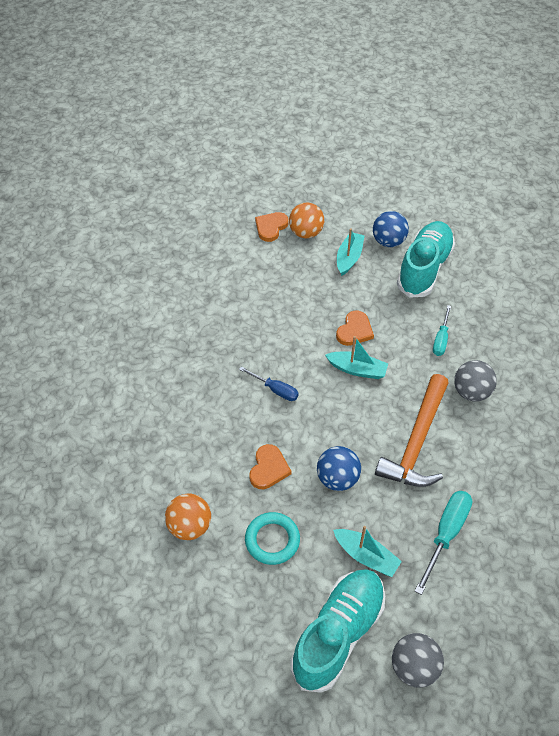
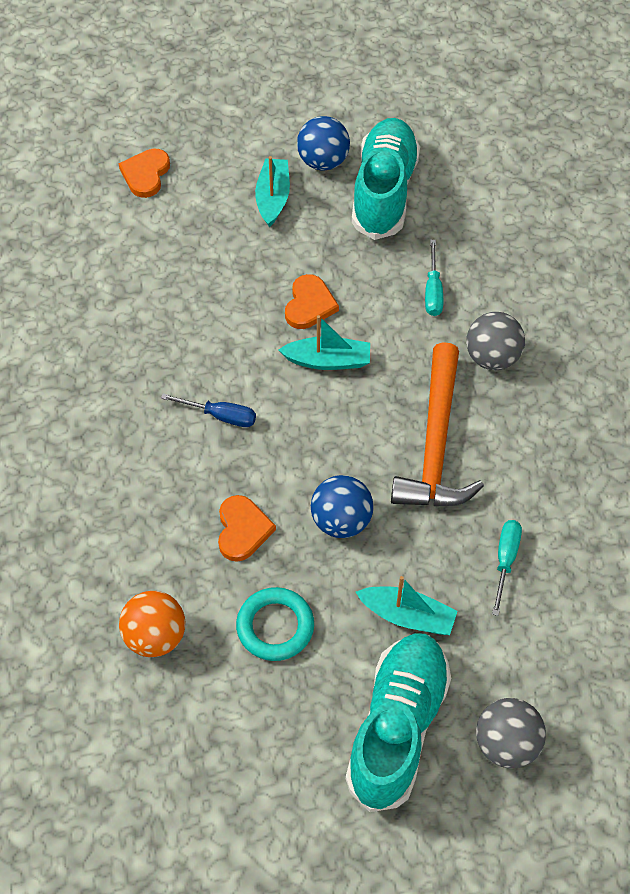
camera: 15 degrees left, 5 degrees up
(306, 233) = (200, 172): orange ball -> none
(446, 534) = (505, 560): turquoise screwdriver -> turquoise screwdriver, size x0.64

